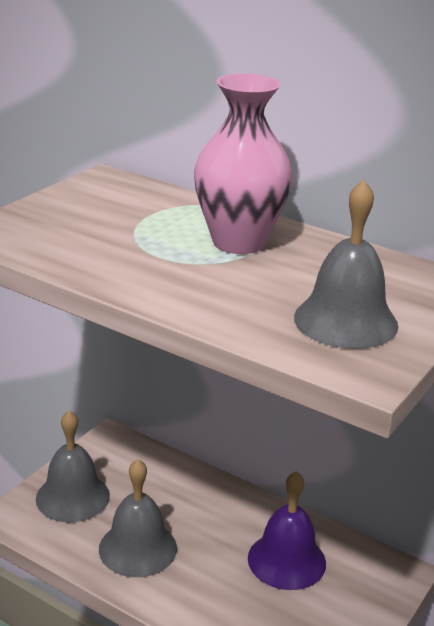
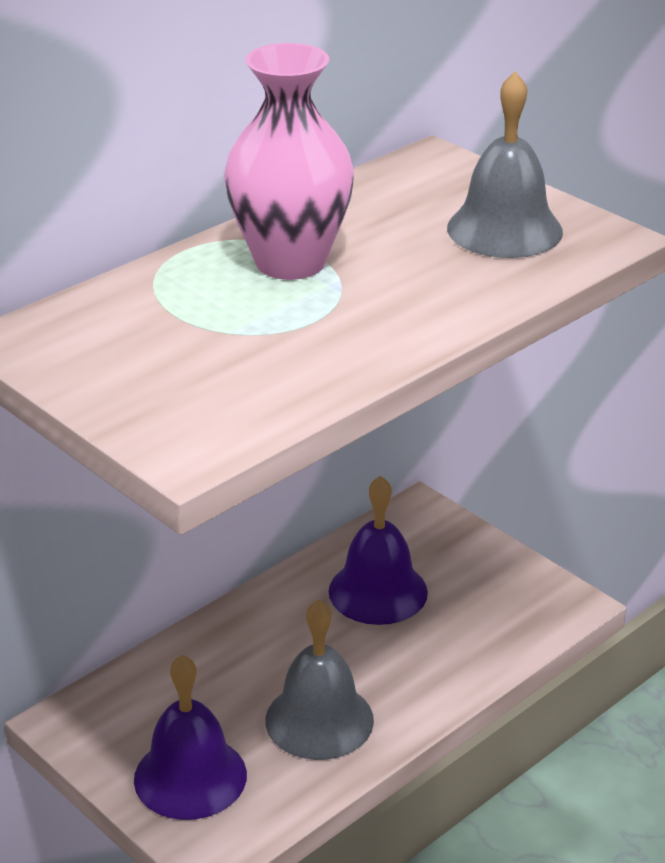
camera: 75 degrees left, 5 degrees up
(72, 497) = (190, 776): grey bell -> purple bell

